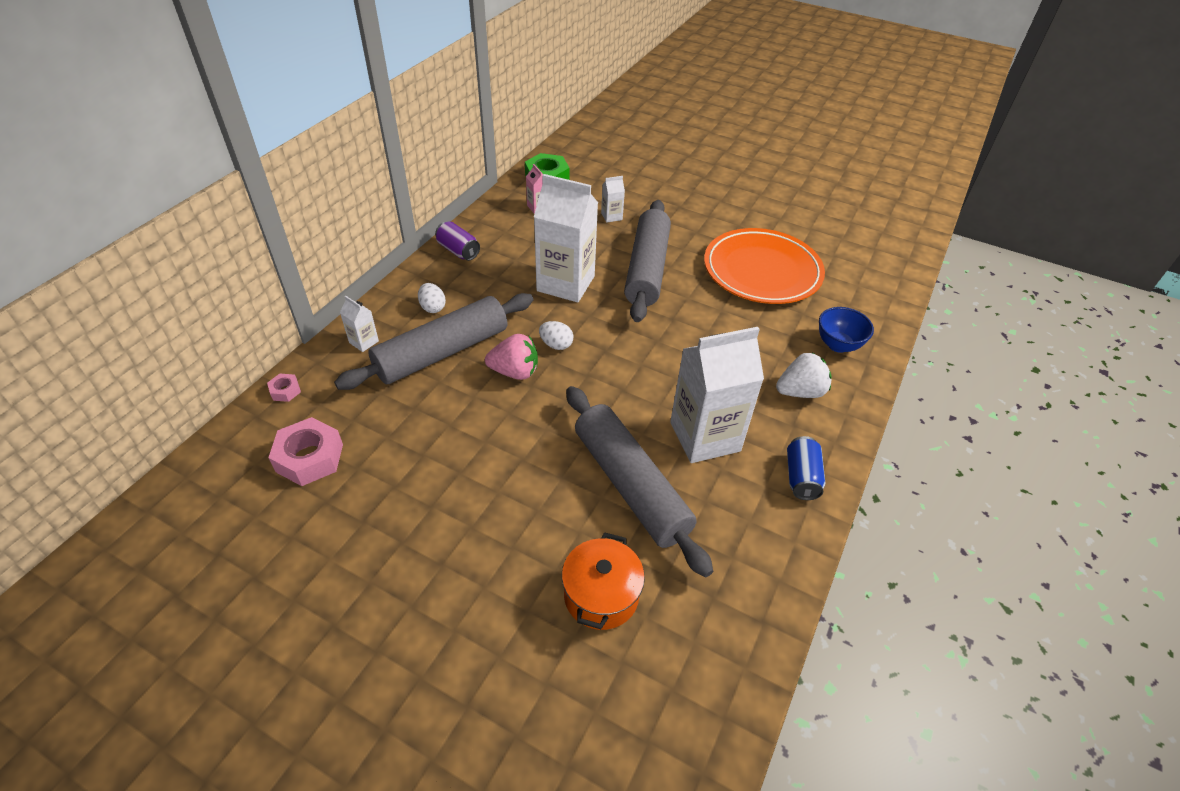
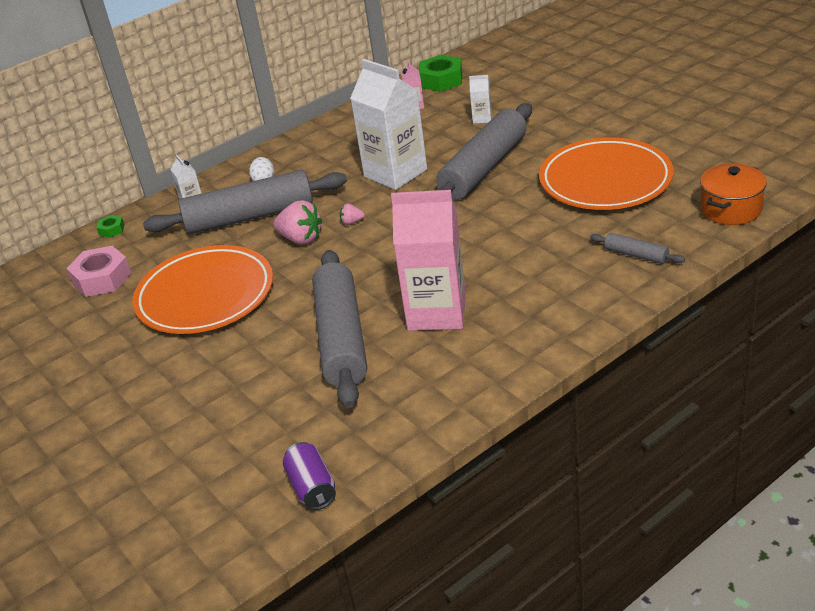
camera: 30 degrees right, 10 degrees down
(285, 391) = (111, 230): pink nut -> green nut
(449, 459) = (205, 295): none -> orange plate
(458, 251) = (315, 137): purple can -> purple can (312, 488)
(556, 345) = (352, 222): white egg -> pink strawberry
(601, 595) = (261, 410): orange pot -> orange pot (731, 209)
(705, 436) = (437, 312): white carton -> pink carton
(800, 392) = (561, 290): white strawberry -> none
(801, 477) = (506, 358): blue can -> none
(838, 345) = (636, 255): blue bowl -> grey rolling pin

